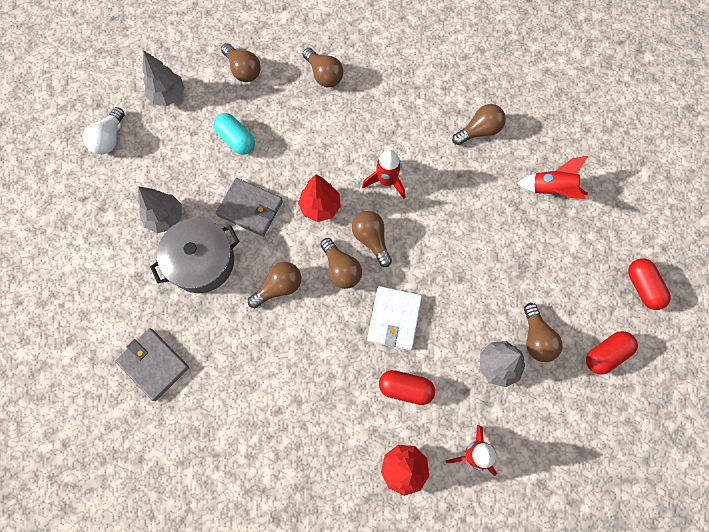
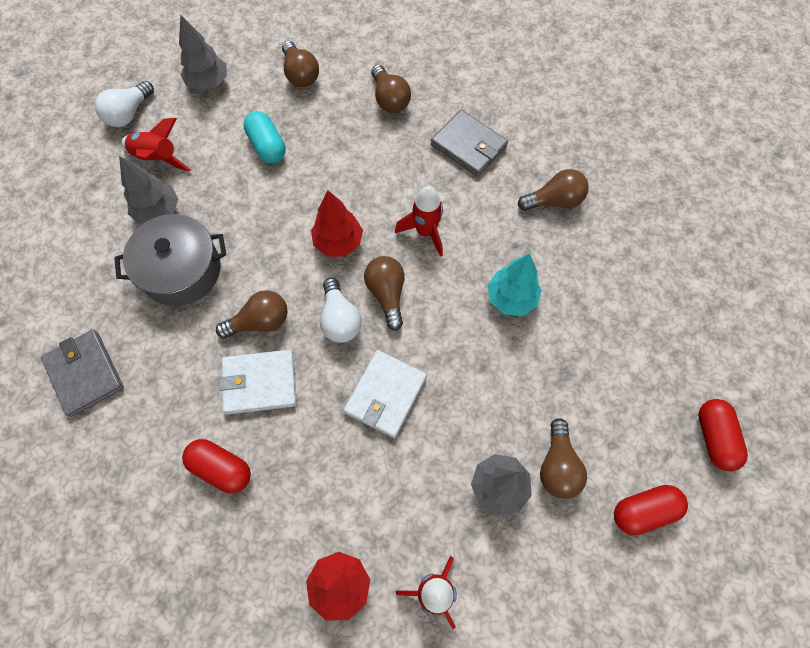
camera: 15 degrees right, 5 degrees down
(250, 208) = (257, 224): grey wallet -> grey wallet (468, 146)
(295, 335) = (260, 383): none -> white wallet
(341, 269) = (340, 319): brown light bulb -> white light bulb
(405, 388) = (373, 484): red capsule -> red capsule (221, 468)
(467, 218) = (511, 298): none -> turquoise tree
(551, 189) = (625, 289): red rocket -> red rocket (157, 158)

